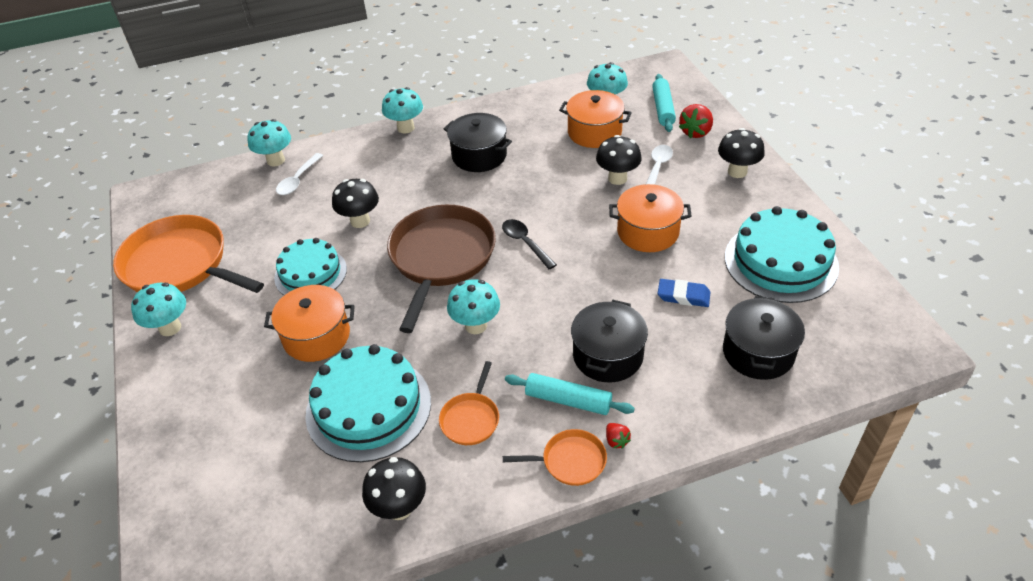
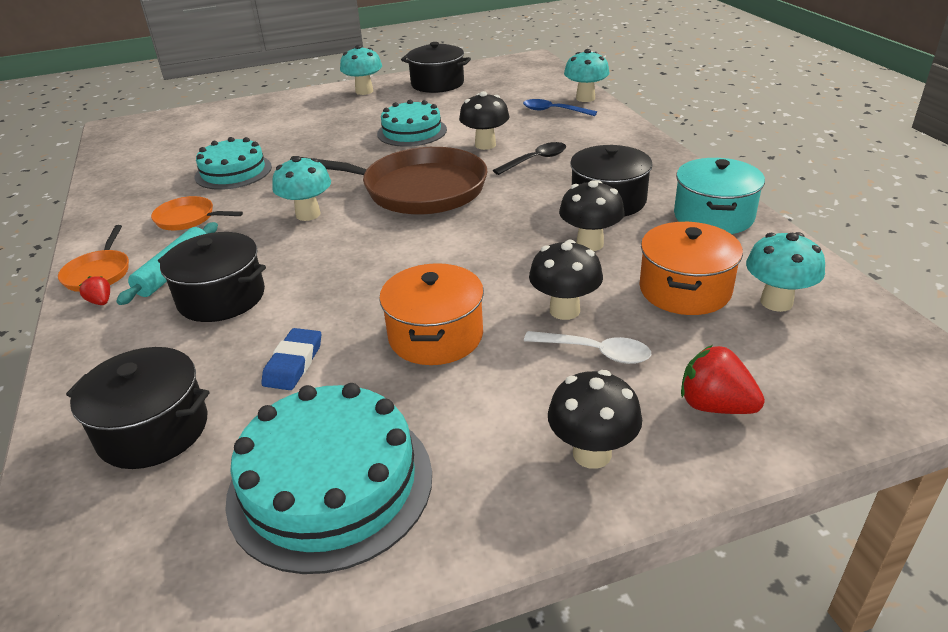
camera: 90 degrees right, 10 degrees down
(179, 265) = (437, 84): orange pan -> black pot
(298, 180) = (553, 111): white spoon -> blue spoon
(316, 336) = (329, 143): orange pot -> none
(368, 407) = (233, 172): turquoise cake -> turquoise cake, size x0.67
(399, 508) = (120, 193): black mushroom -> black mushroom (590, 244)
(405, 128) = (659, 153): turquoise mushroom -> none
(508, 113) = (713, 216): none -> turquoise pot
(525, 243) = (431, 238): black spoon -> black spoon (535, 160)
(616, 441) = (101, 302): red strawberry -> red strawberry turned 75 degrees clockwise
(663, 108) = (784, 367): turquoise rolling pin -> none

